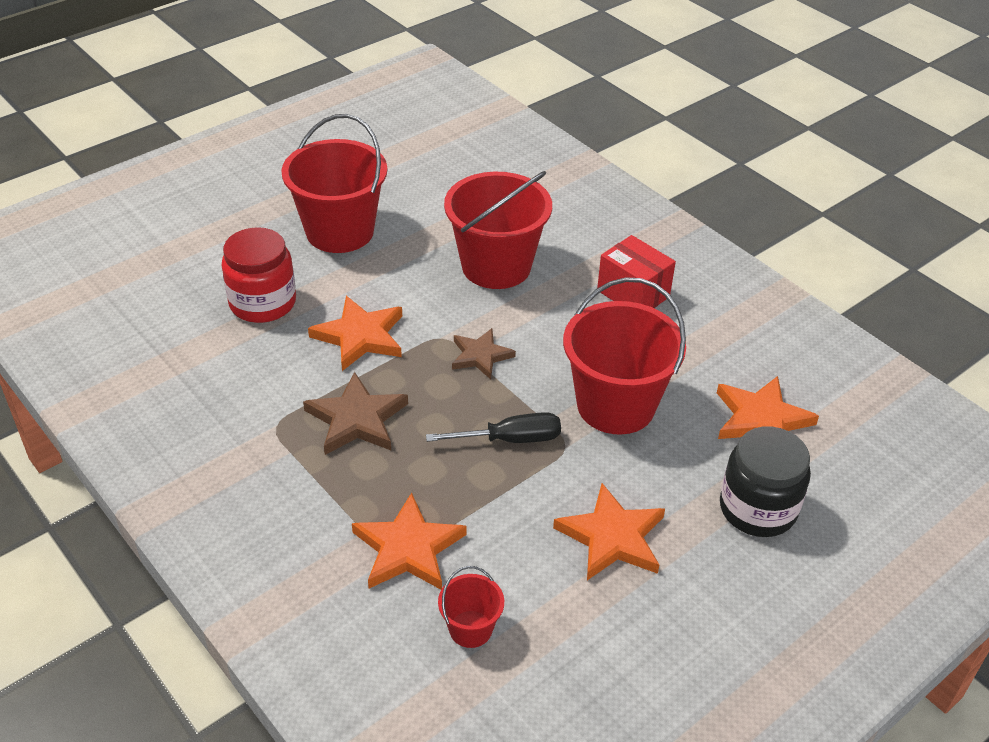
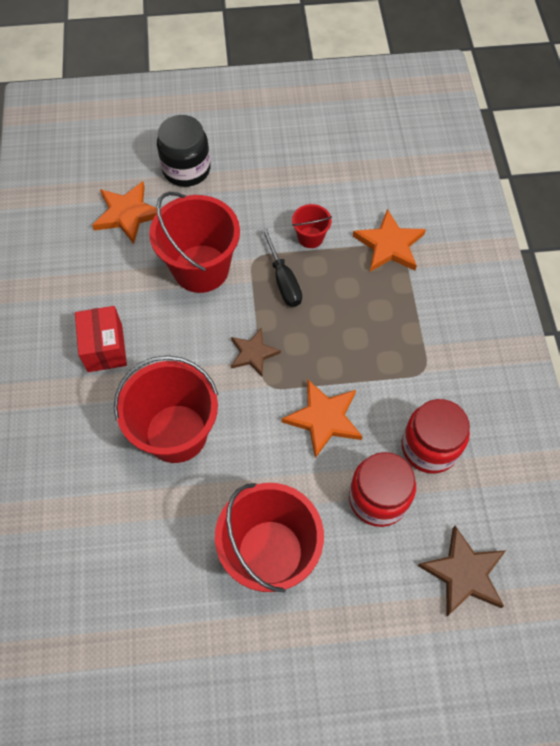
camera: 145 degrees left, 20 degrees up
(231, 362) = (429, 447): none -> red jar
(357, 419) = (368, 347): brown star -> brown star (464, 573)
(470, 629) = (384, 188): red bucket -> red bucket (310, 237)
(510, 439) = (283, 280): black screwdriver -> black screwdriver turned 135 degrees counterclockwise
(612, 537) = (276, 194): orange star -> none

